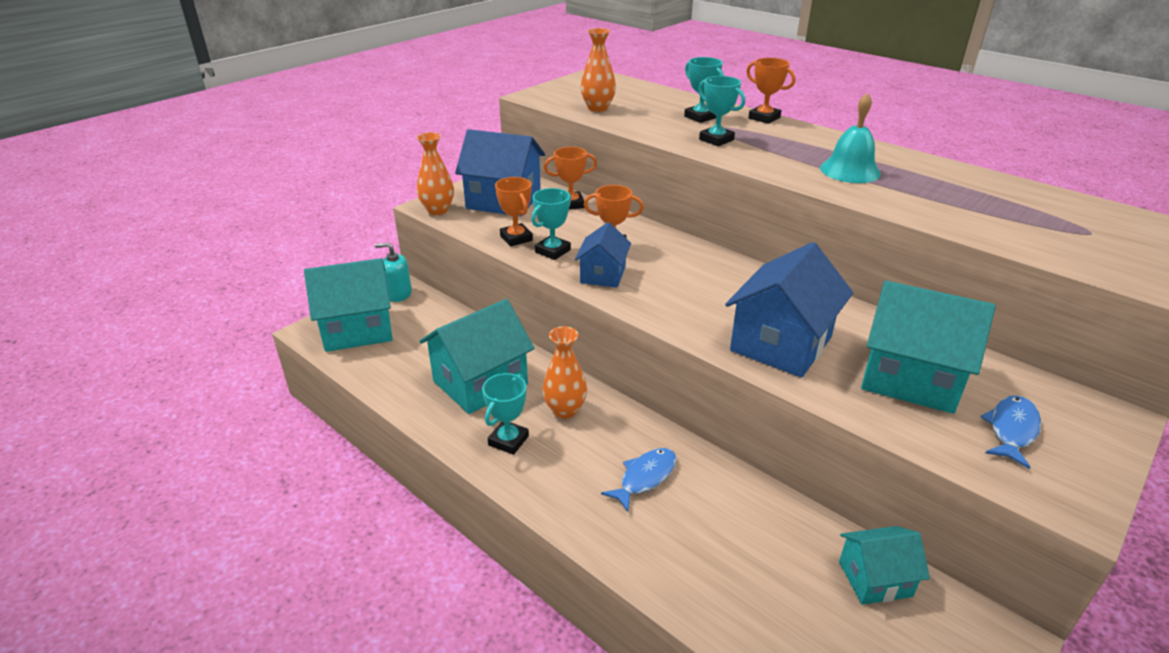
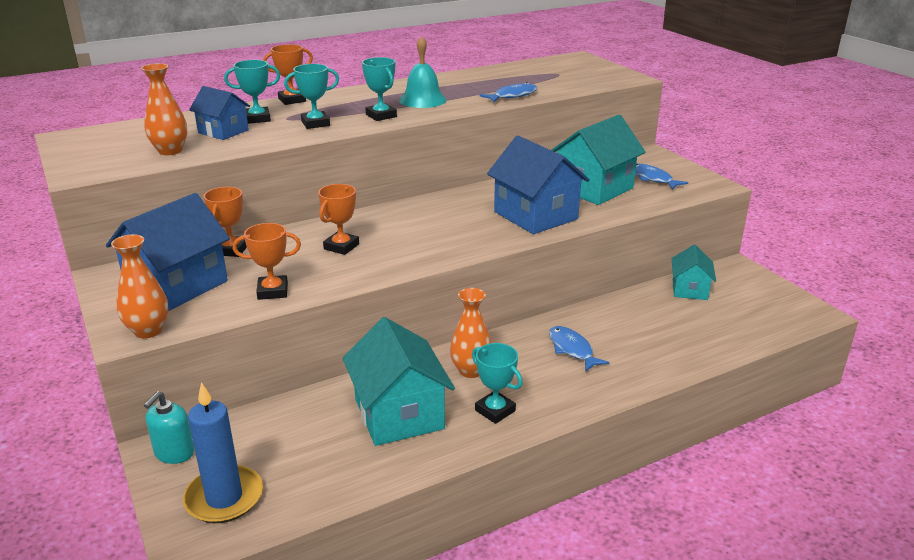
camera: 70 degrees left, 5 degrees down
(357, 329) = (224, 498): turquoise house -> blue candle
(552, 251) = (319, 276): turquoise trophy -> turquoise trophy (381, 116)
(603, 275) = (386, 260): blue house -> blue house (223, 131)
(943, 216) = (512, 96): none -> blue fish

